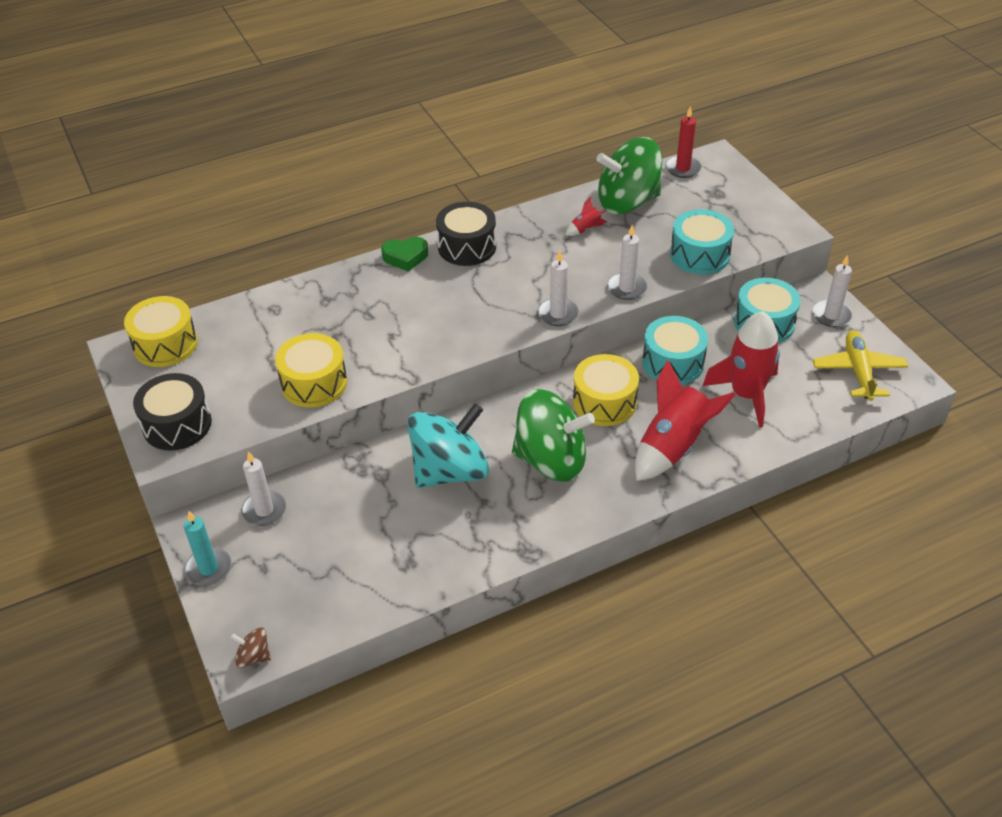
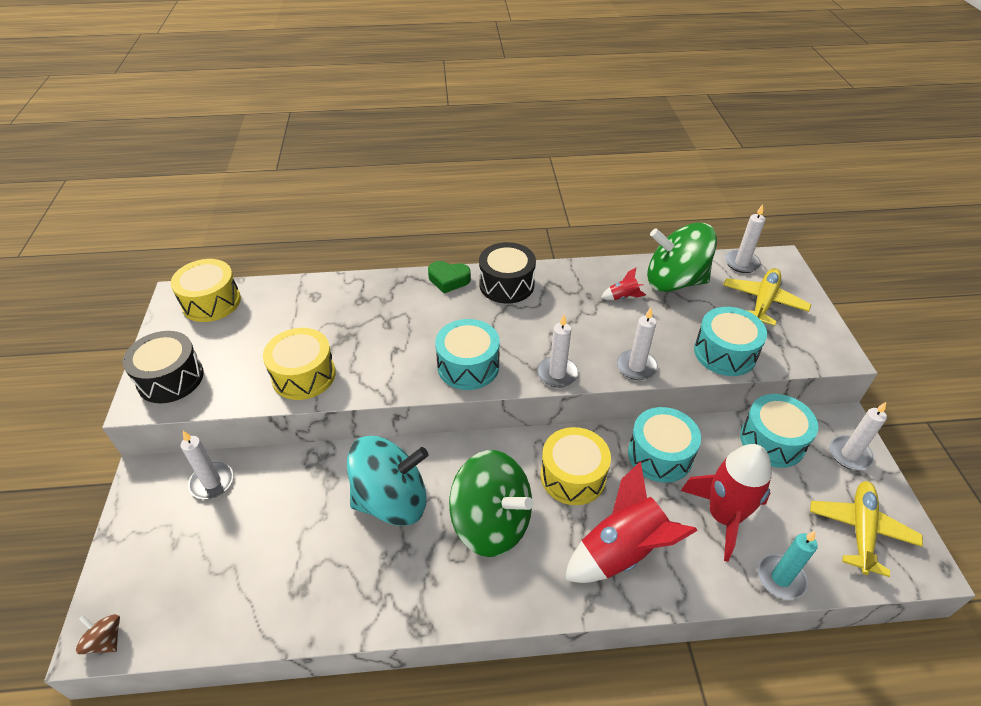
camera: 20 degrees right, 0 degrees up
(208, 568) = (131, 525): turquoise candle -> turquoise candle (780, 578)
(471, 330) = (468, 366): none -> turquoise drum
(683, 168) = (741, 263): red candle -> white candle
(716, 200) = (763, 302): none -> yellow plane

